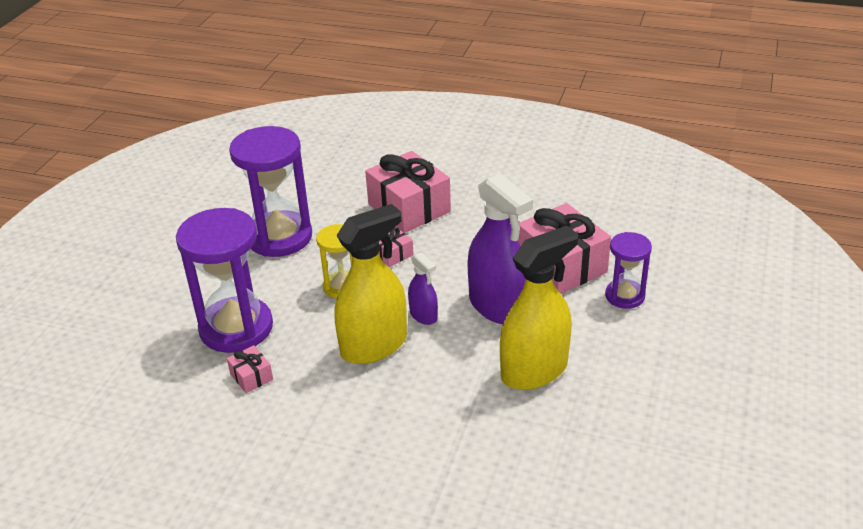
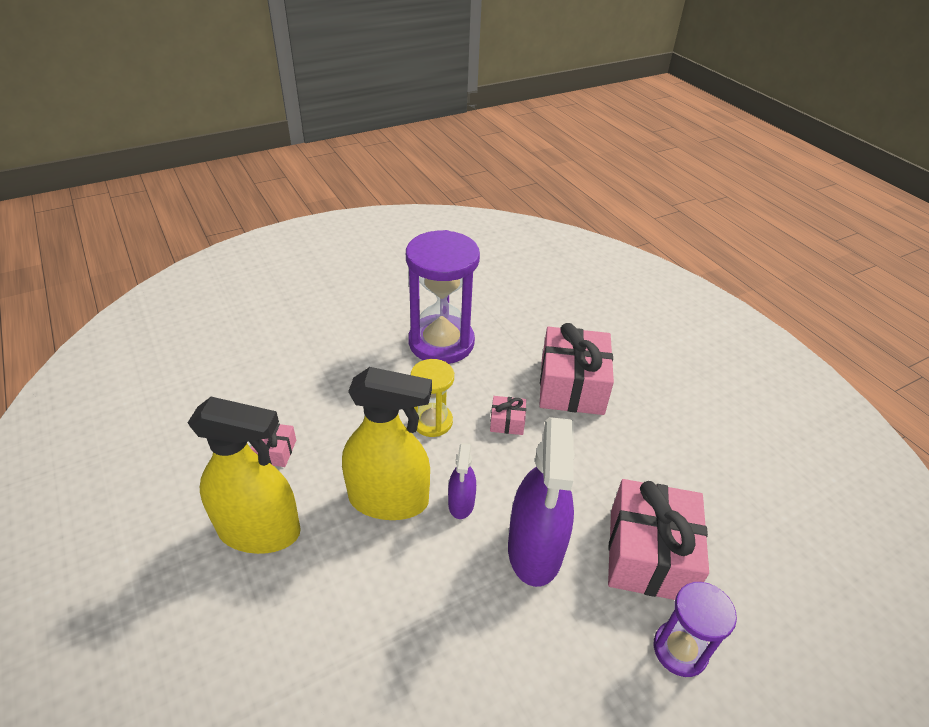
camera: 40 degrees right, 5 degrees up
(236, 328) = (319, 399): purple hourglass -> none
(534, 370) = (487, 655): yellow spray bottle -> yellow spray bottle (259, 530)

